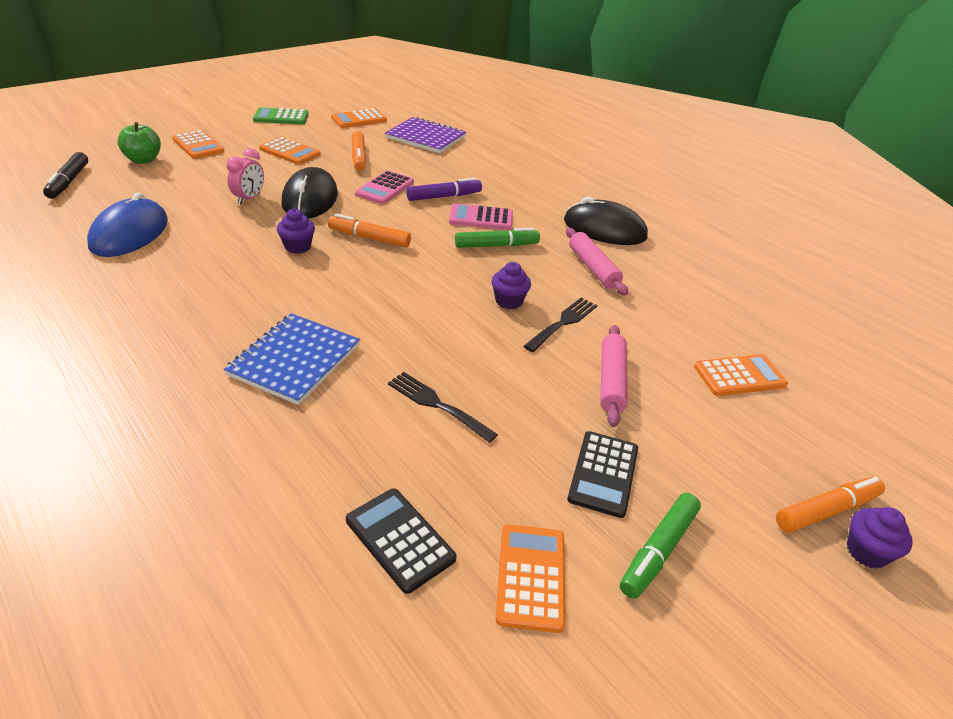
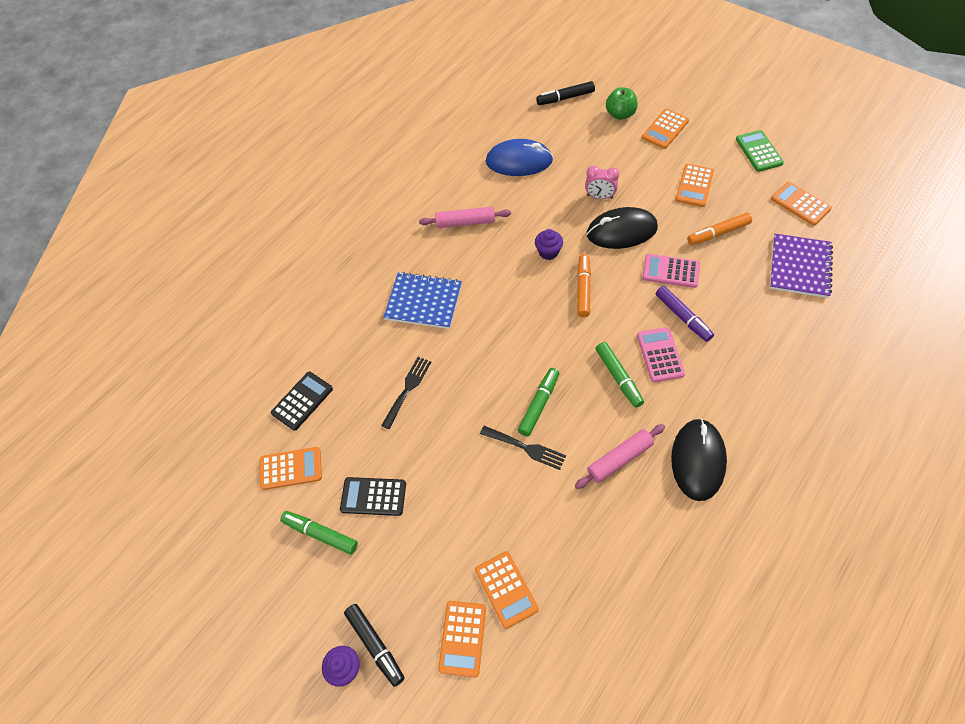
camera: 85 degrees right, 20 degrees up
(509, 301) = (539, 404): purple cupcake -> green marker
(611, 381) = (466, 491): pink rolling pin -> pink rolling pin (465, 222)
(803, 423) = (462, 638): none -> orange calculator
(826, 510) = (375, 645): orange marker -> black marker

